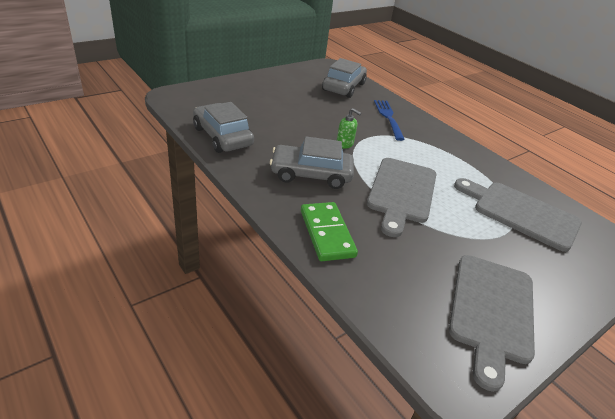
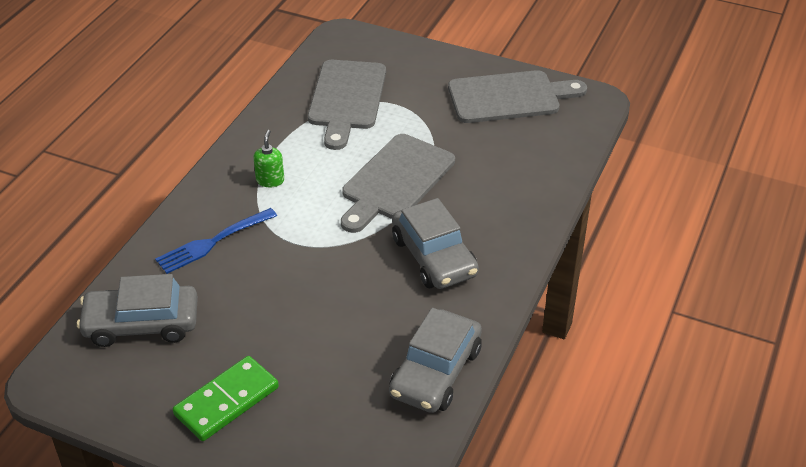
camera: 115 degrees left, 5 degrees up
(327, 233) = (519, 208): green domino -> green domino (226, 401)
(345, 144) = (334, 256): green soap dispenser -> green soap dispenser (270, 180)
(401, 192) = (395, 181): grey cutting board -> grey cutting board turned 135 degrees clockwise

